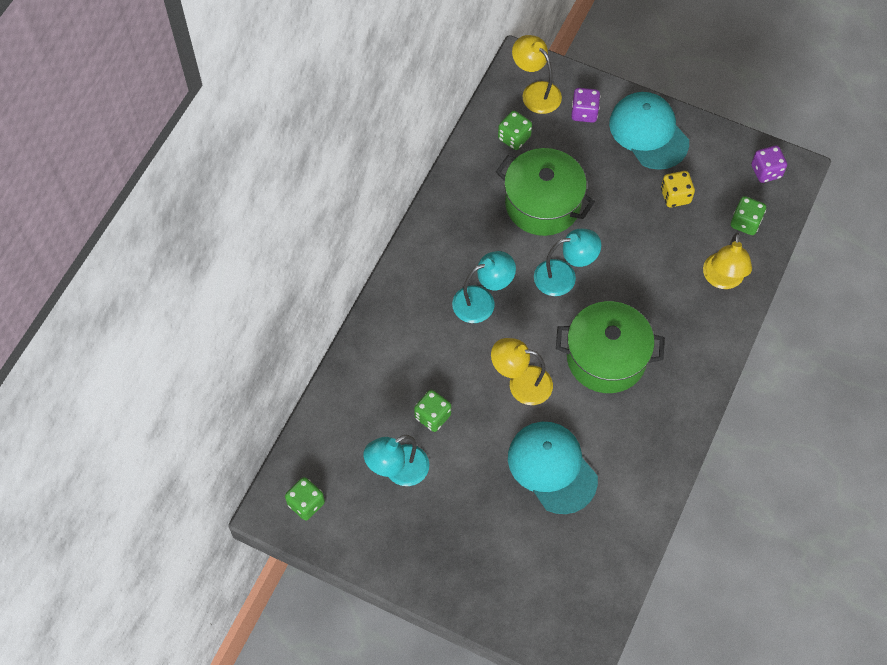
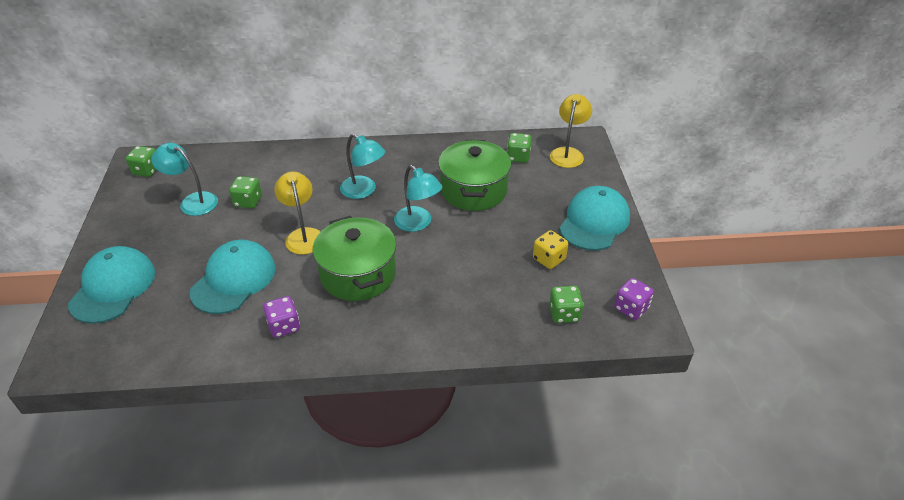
camera: 60 degrees right, 20 degrees down
(500, 581) = (113, 287): none -> turquoise cap
(584, 113) = (575, 182): purple dice -> purple dice (284, 326)
(722, 279) = (491, 320): yellow lamp -> none

